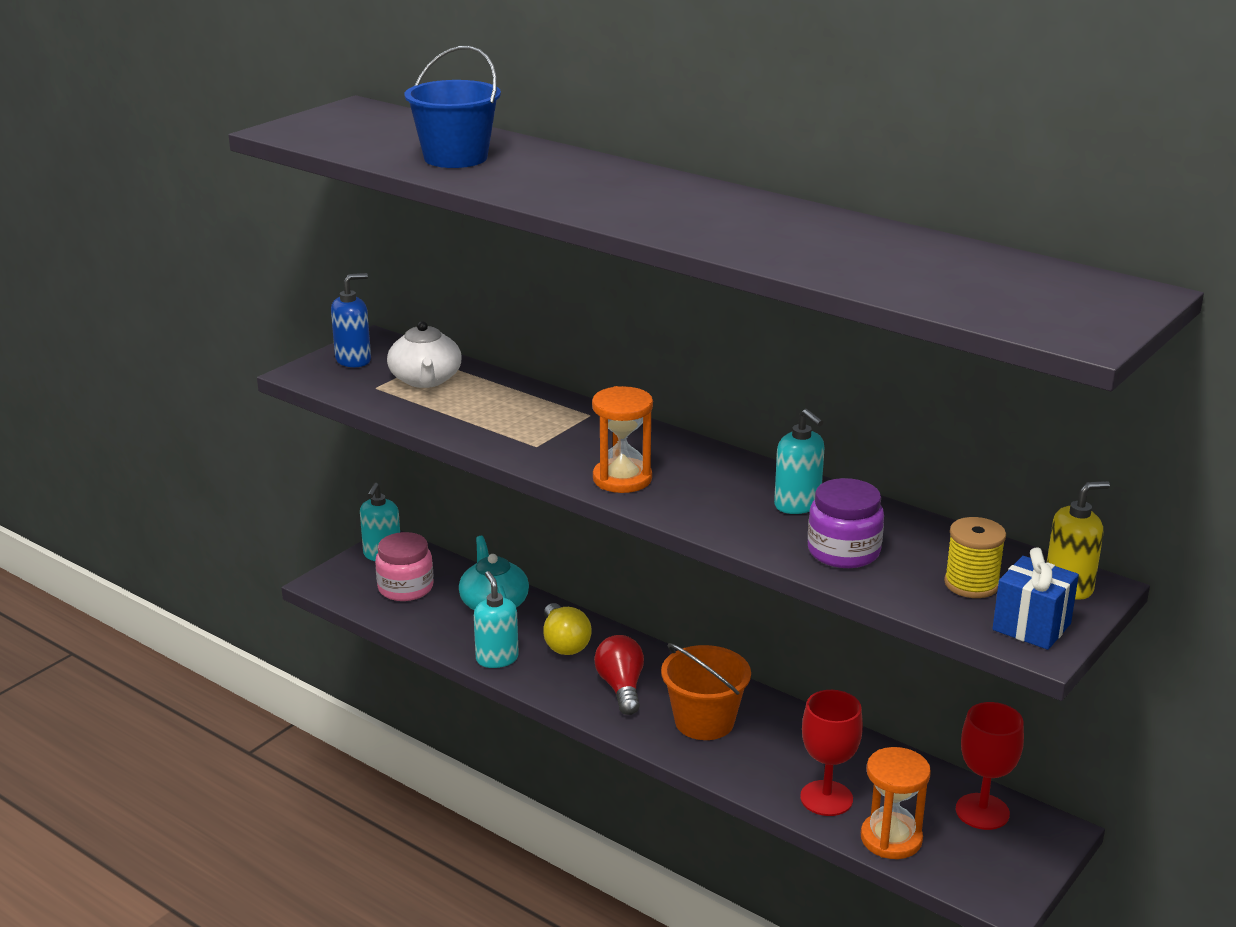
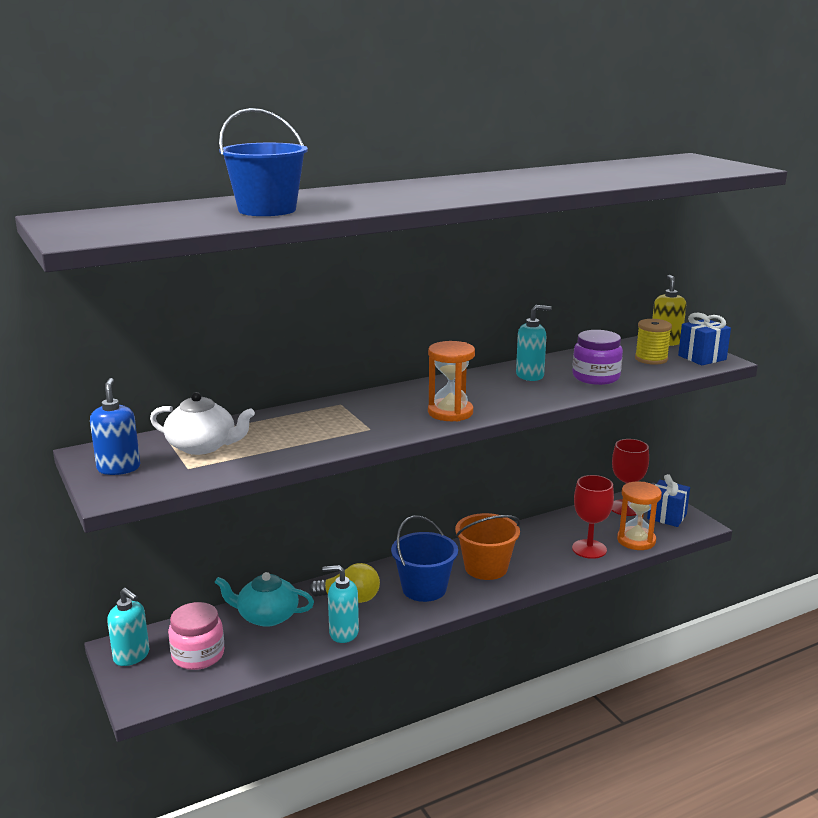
camera: 65 degrees left, 5 degrees down
(621, 687) = (424, 589): red light bulb -> blue bucket
(996, 859) = (666, 516): none -> blue gift

